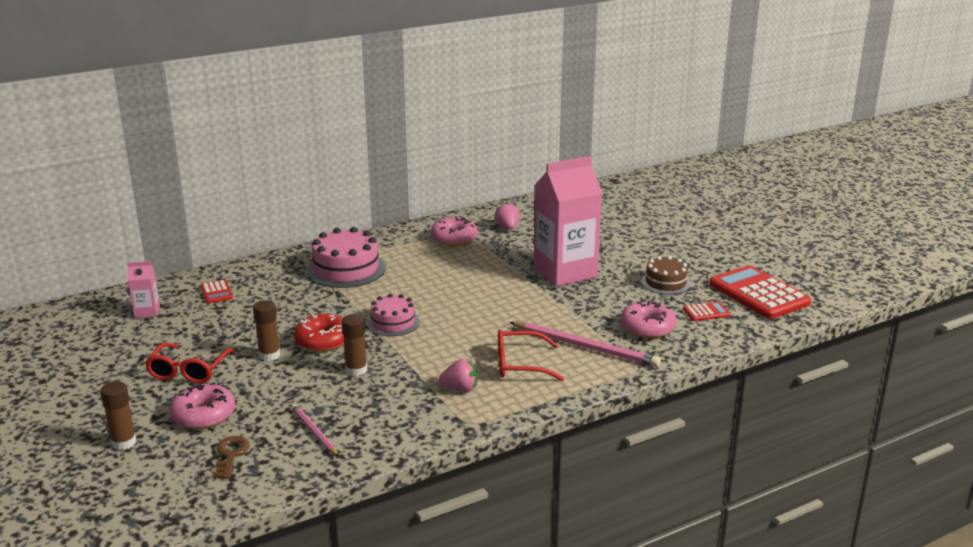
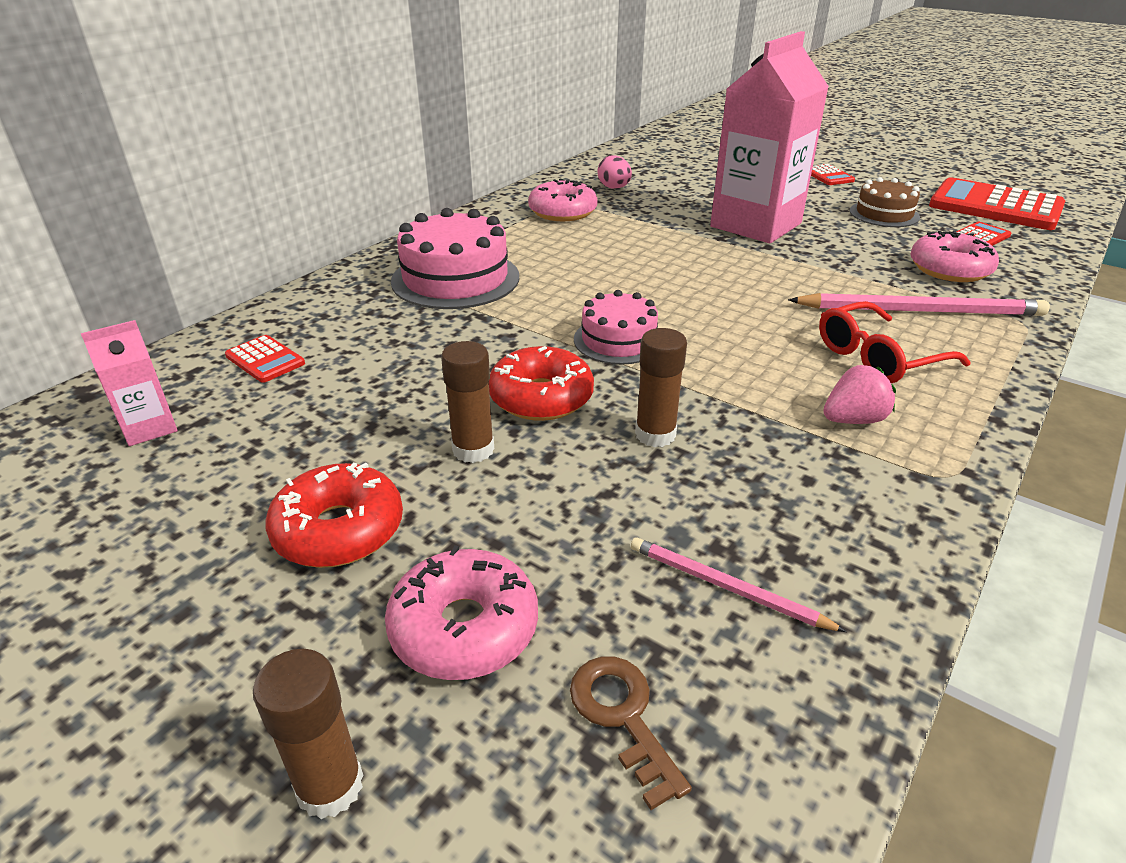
camera: 25 degrees left, 10 degrees up
(188, 371) = (339, 530): red glasses -> red donut
(508, 227) = (614, 188): pink strawberry -> pink egg
(671, 246) = (828, 176): none -> red calculator

